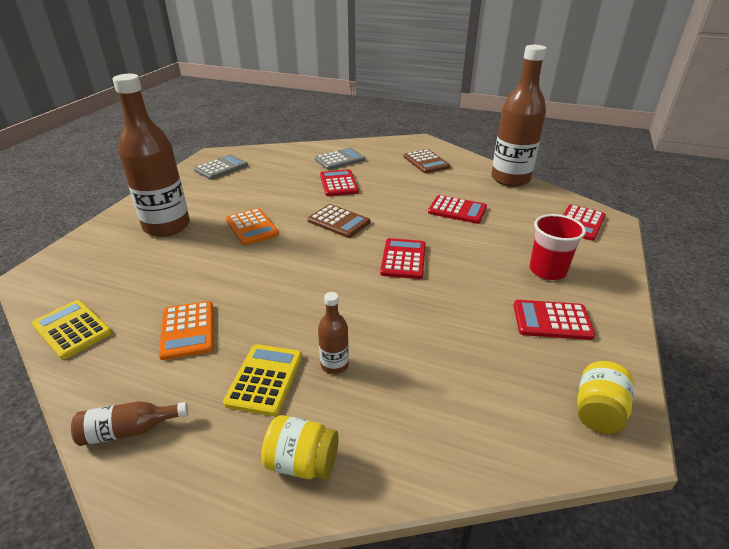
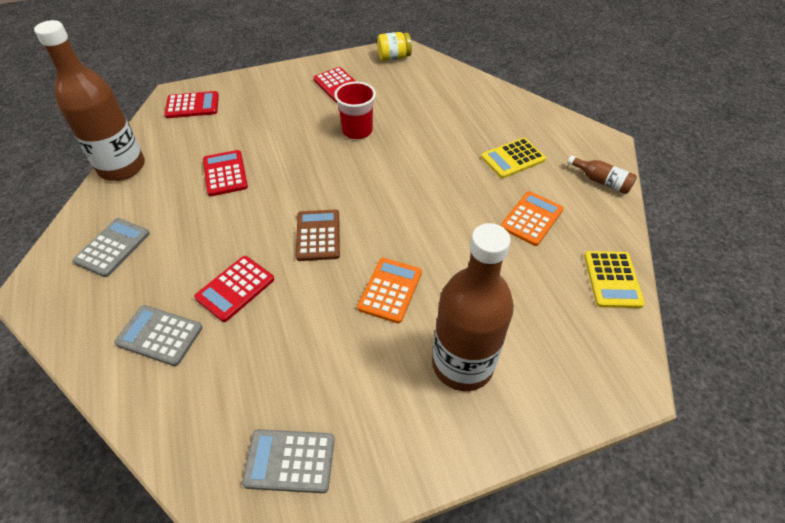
camera: 130 degrees left, 15 degrees up
(302, 463) = (530, 118): yellow jar -> none
(334, 365) = (470, 141): brown bottle -> none
(403, 259) = (337, 167): red calculator -> none
(426, 162) = (113, 247): brown calculator -> grey calculator
(547, 270) = (282, 101): red cup -> red cup (357, 131)

